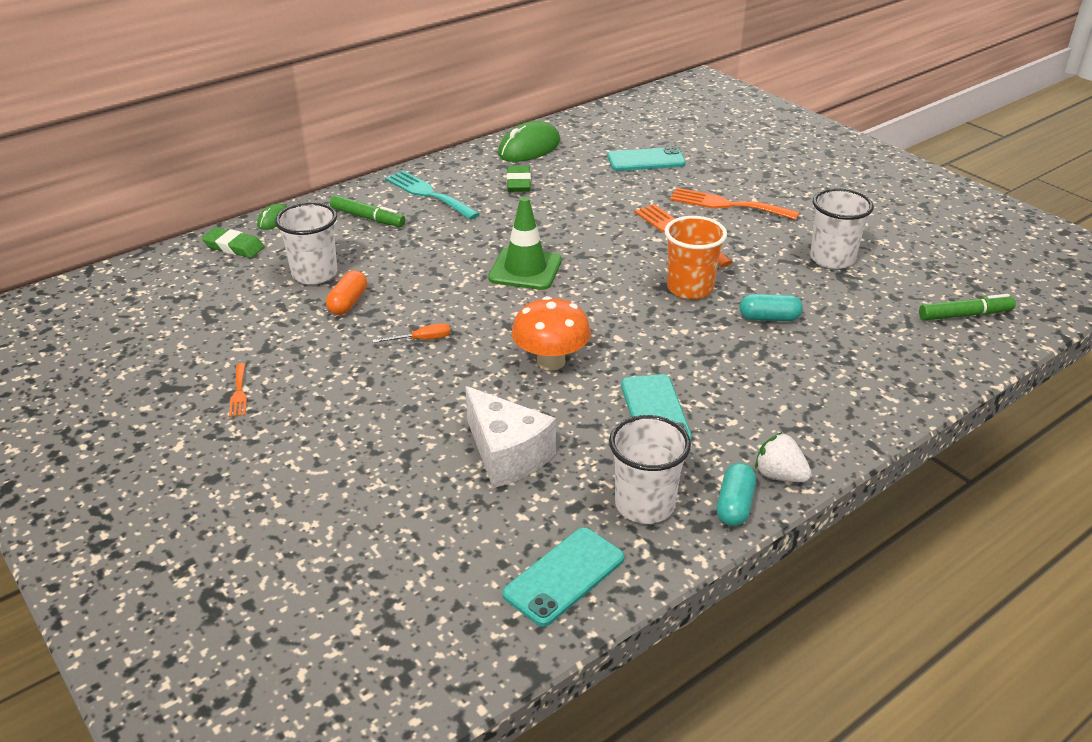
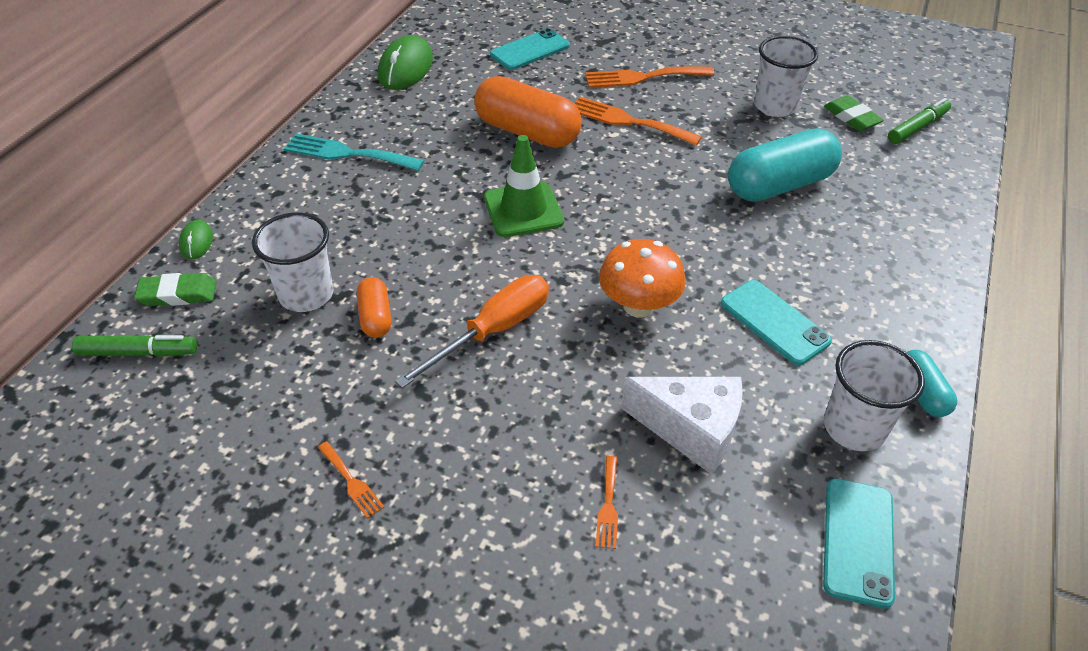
camera: 30 degrees left, 10 degrees up
(368, 218) = (306, 204): green marker -> green marker (138, 352)
(395, 475) = (608, 506): none -> orange fork
(422, 340) = (493, 331): orange screwdriver -> orange screwdriver, size x2.12
(518, 183) = (430, 112): green eraser -> green eraser (851, 117)
(583, 217) = (527, 132): none -> orange capsule
(690, 288) = (689, 178): orange cup -> none
(769, 318) = (779, 185): turquoise capsule -> turquoise capsule, size x2.00
(779, 475) = (927, 345): white strawberry -> none

